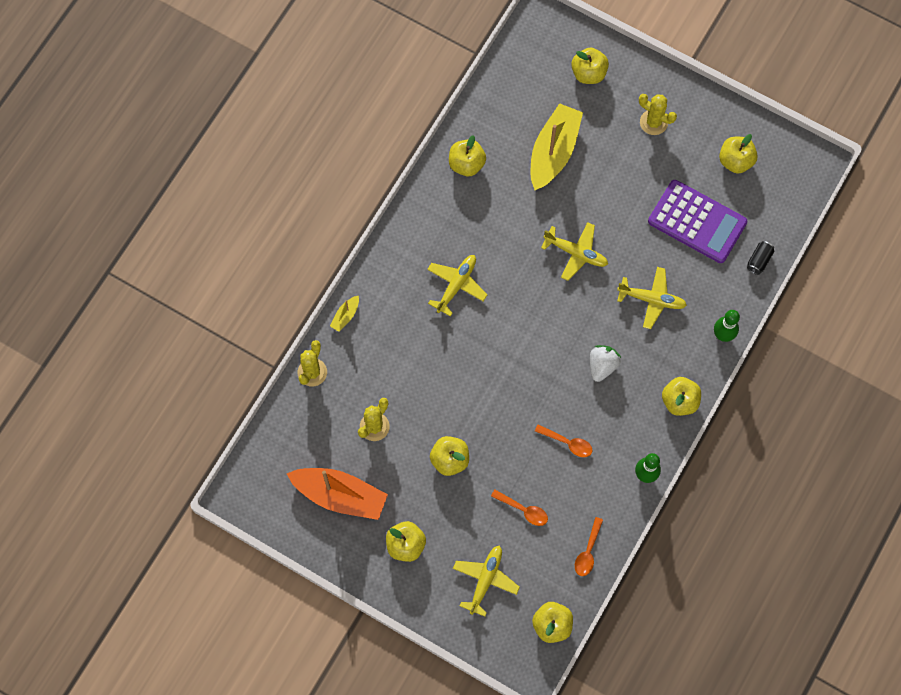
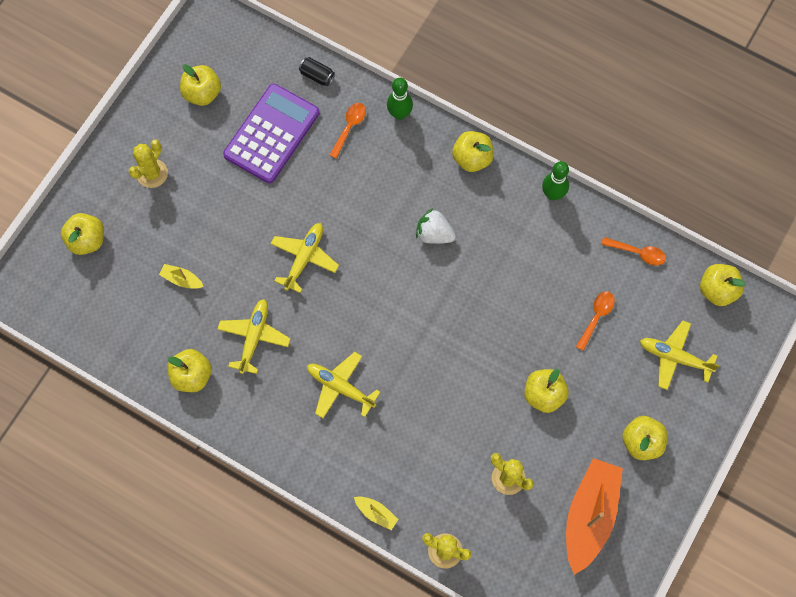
camera: 90 degrees left, 0 degrees up
(553, 152) = (182, 279): yellow boat -> yellow boat, size x0.43
(567, 443) = (521, 271): orange spoon -> orange spoon (349, 127)
(652, 299) = (359, 182): yellow plane -> yellow plane (254, 337)

